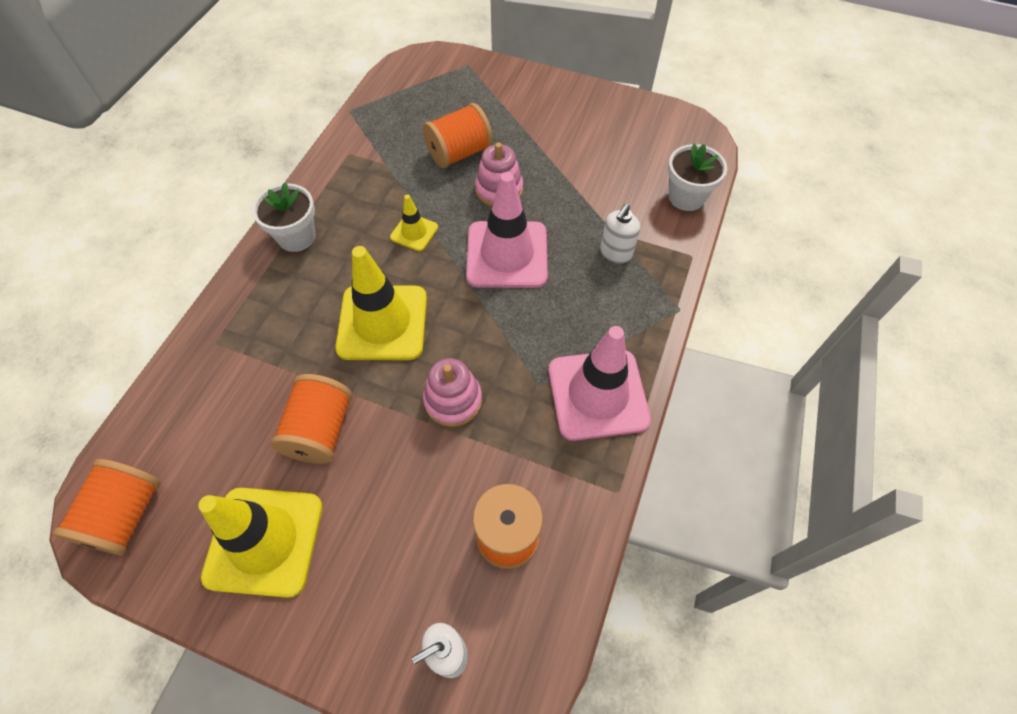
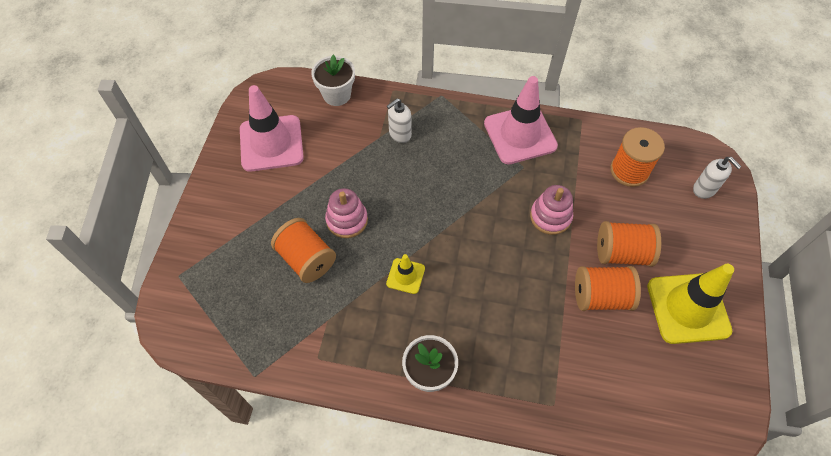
camera: 100 degrees left, 0 degrees up
(126, 515) = (710, 412): orange spool -> orange spool (622, 253)
(382, 323) = (500, 278): yellow traffic cone -> none
(507, 255) = (415, 203): pink traffic cone -> pink traffic cone (271, 143)
(615, 253) = (400, 134): white soap dispenser -> white soap dispenser turned 120 degrees clockwise

